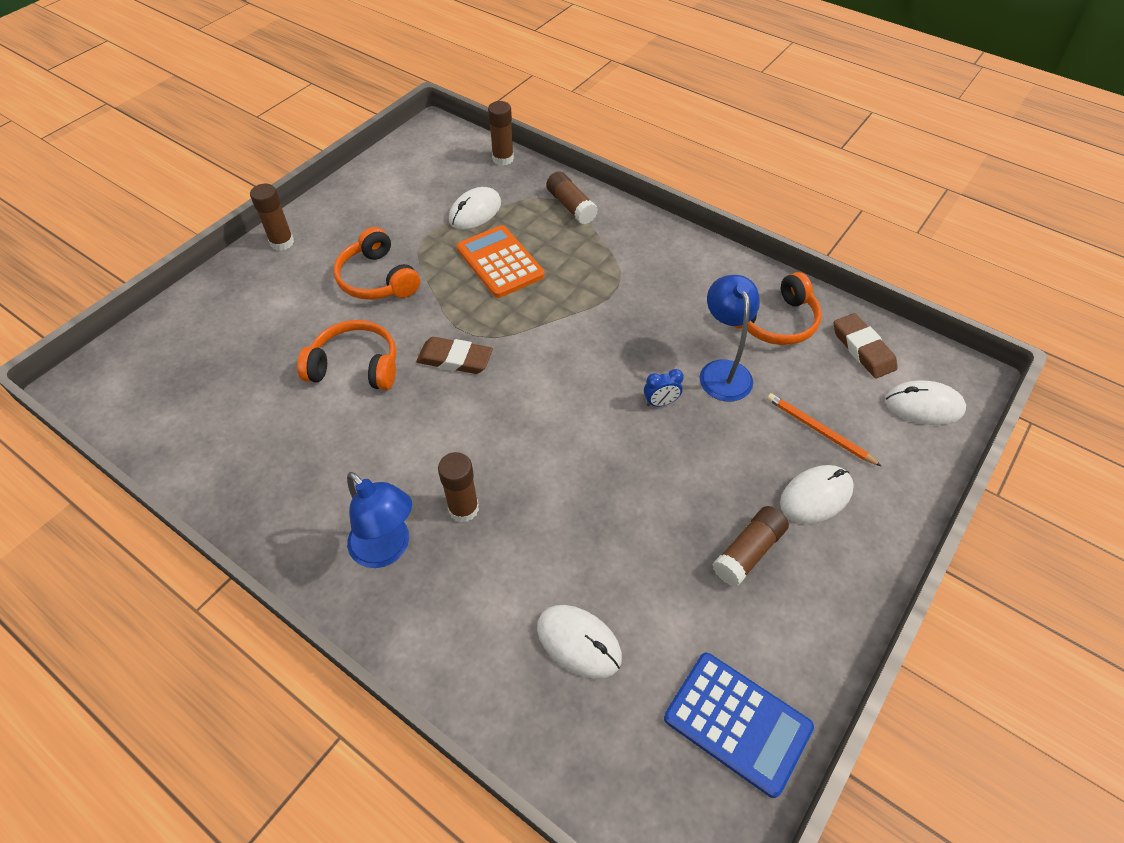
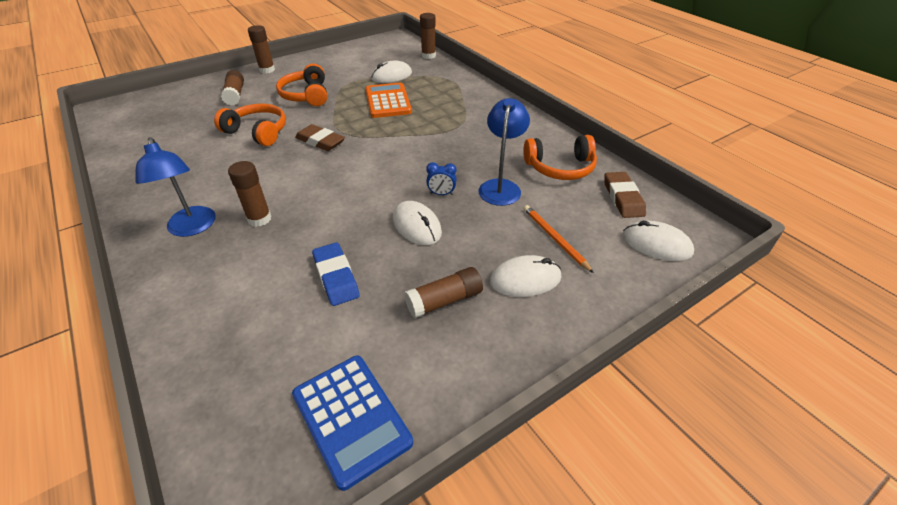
camera: 20 degrees right, 10 degrees down
(571, 206) = (455, 84): brown glue stick -> brown glue stick (235, 95)
(579, 642) = (272, 320): white mouse -> white mouse (417, 226)
(612, 561) = (336, 277): none -> blue eraser

